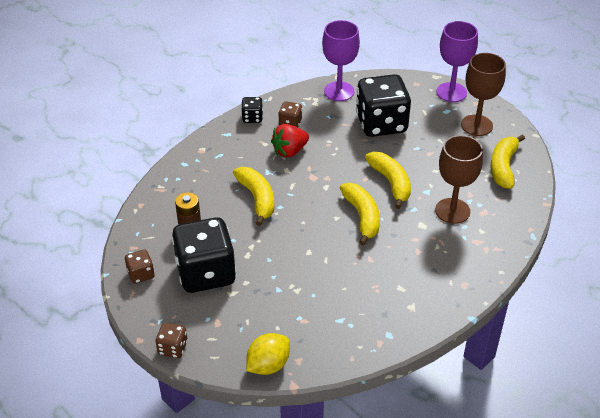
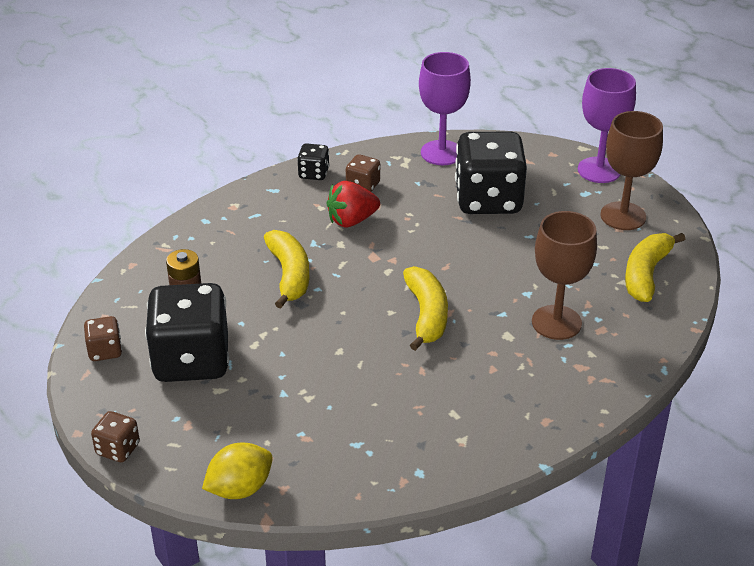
camera: 10 degrees right, 5 degrees down
(391, 183) = (479, 276): yellow banana -> none

